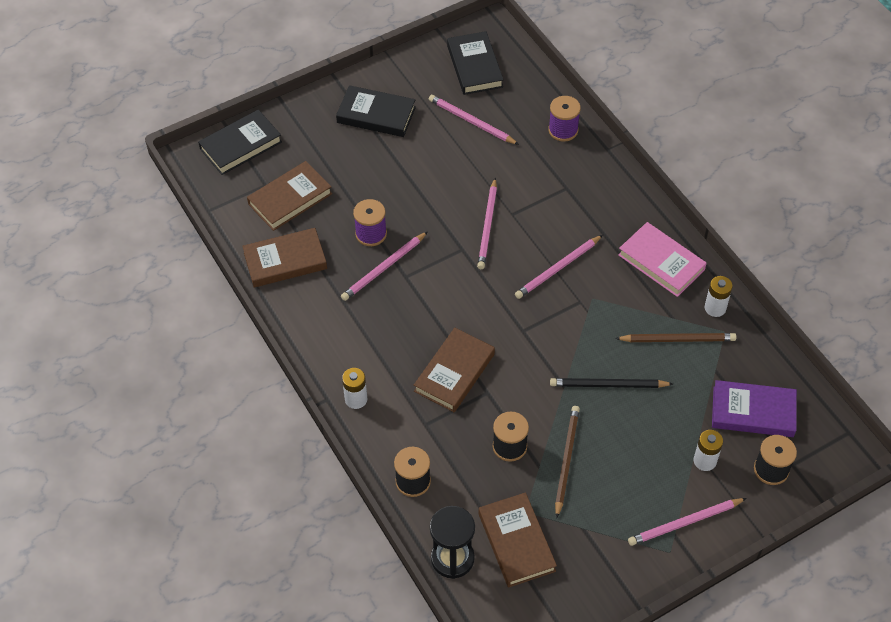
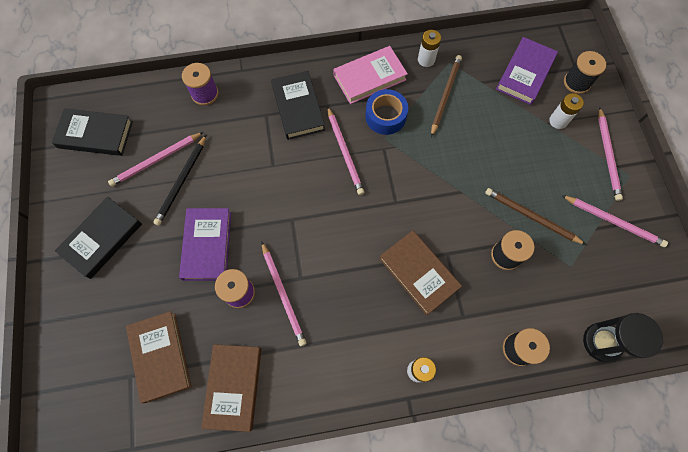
camera: 70 degrees left, 15 degrees up
(241, 145) = (65, 386): black book -> black book (298, 107)
(405, 193) = (207, 245): none -> purple book
(487, 226) = (277, 189): pink pencil -> pink pencil (613, 221)
(516, 542) = (597, 284): brown book -> none
(608, 385) = (470, 159): black pencil -> black pencil (182, 181)
(620, 291) = (385, 116): none -> blue tape

